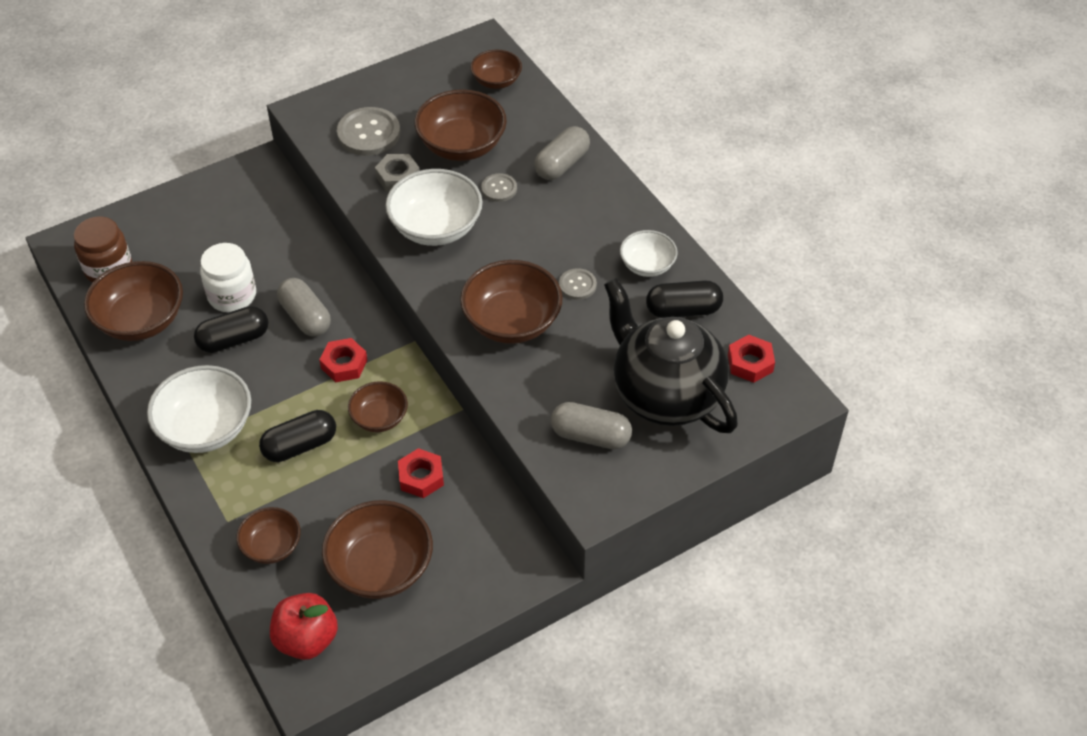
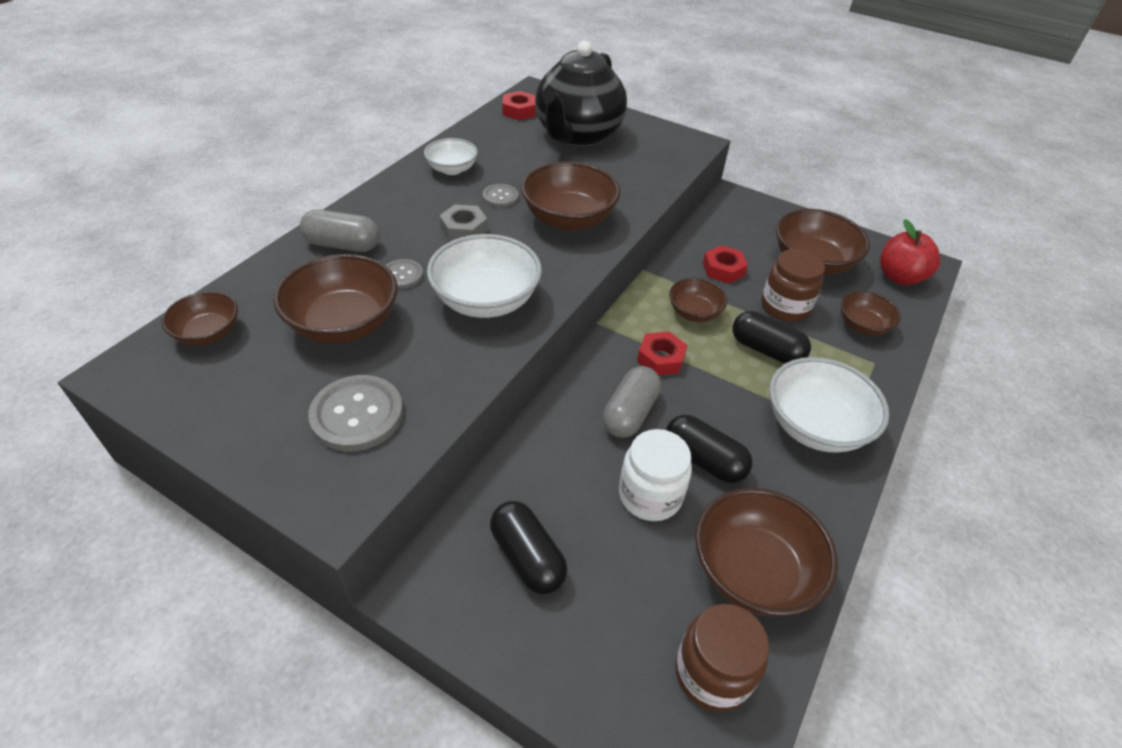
camera: 120 degrees left, 5 degrees down
(338, 497) = (785, 307): none -> brown jar
(398, 177) = (425, 357): grey nut -> grey nut (464, 229)
(590, 436) = (643, 156): grey capsule -> none
(683, 310) = (489, 144): black capsule -> black capsule (527, 557)

